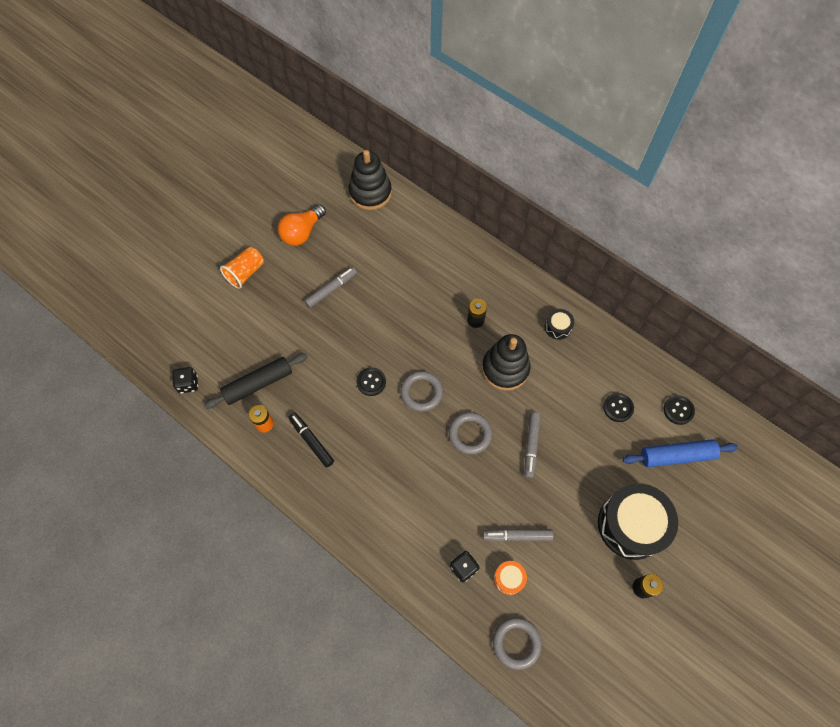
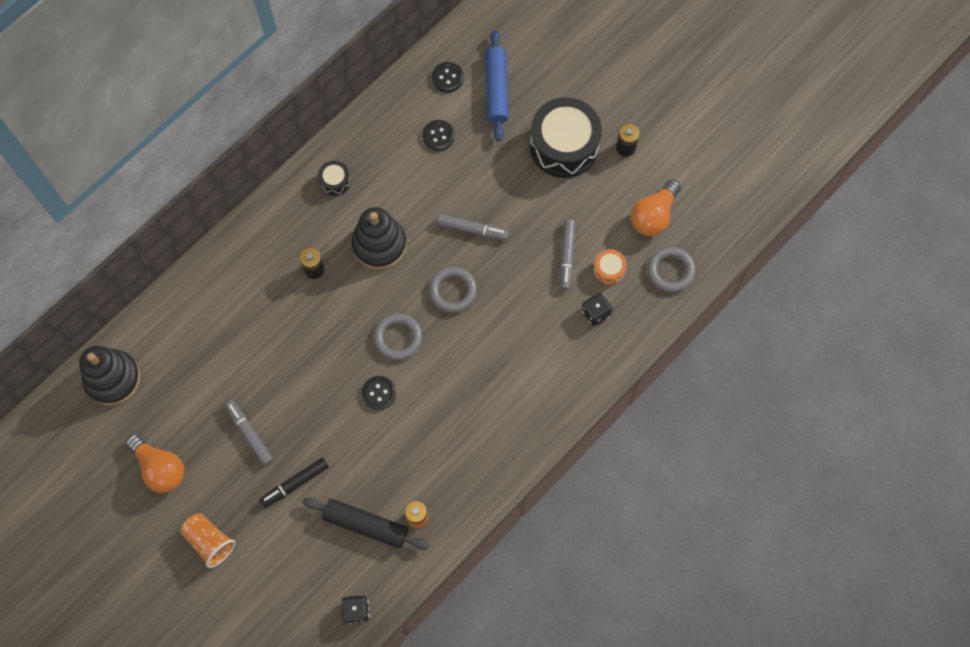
camera: 85 degrees left, 5 degrees up
(258, 384) = (366, 525): black rolling pin -> black rolling pin turned 45 degrees counterclockwise
(311, 441) = (444, 464): black marker -> black marker (294, 484)
(573, 621) = (653, 215): none -> orange light bulb

